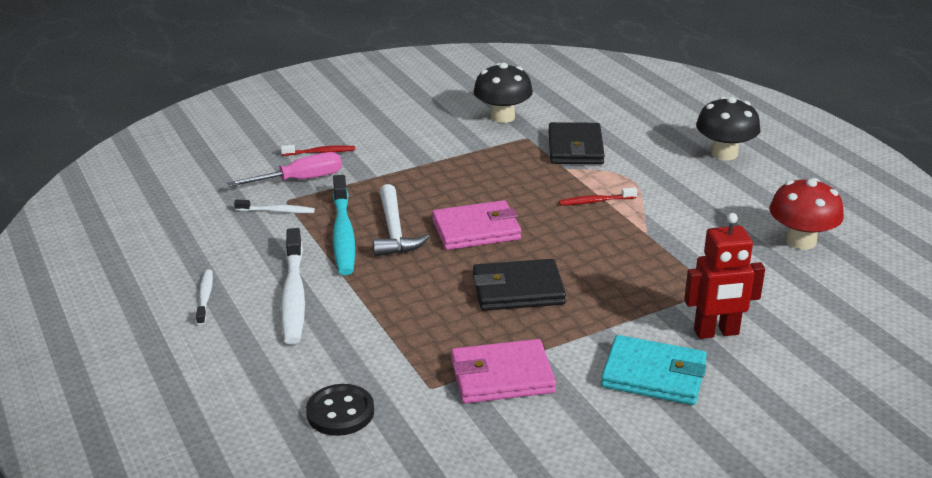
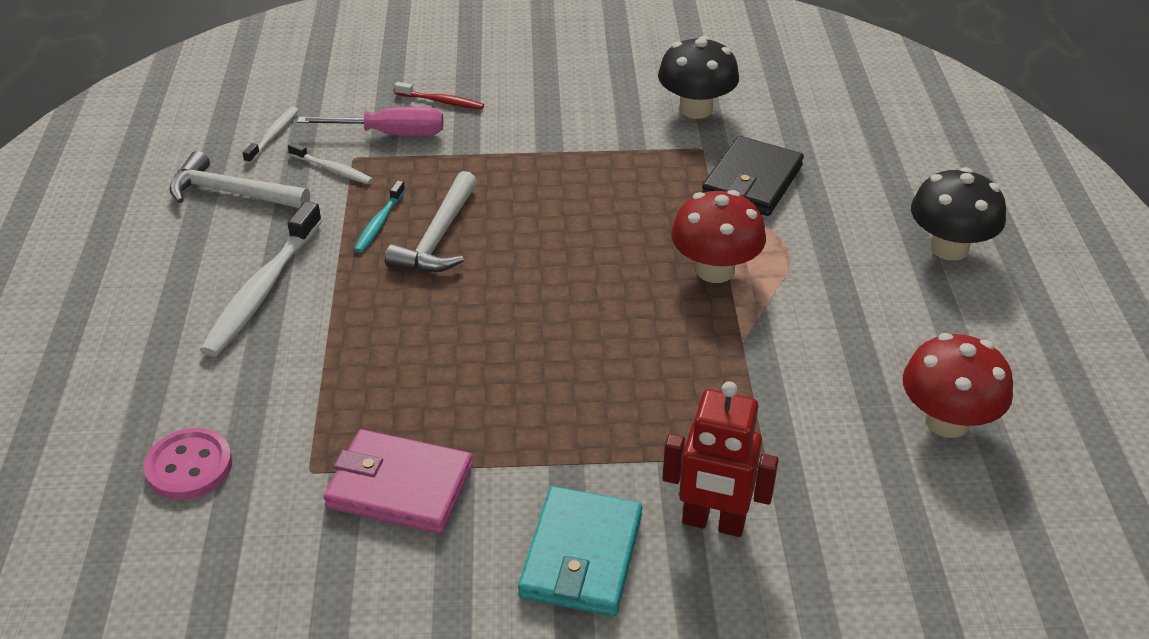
camera: 25 degrees right, 10 degrees up
(205, 297) = (172, 261): white toothbrush -> white toothbrush (273, 136)
(212, 244) = (232, 193): none -> white hammer
(340, 412) = (189, 466): black button -> pink button
(343, 233) = (379, 223): turquoise toothbrush -> turquoise toothbrush, size x0.52
(476, 230) = (534, 266): pink wallet -> none
(518, 290) = (515, 369): black wallet -> none
(596, 201) = (715, 270): red toothbrush -> red mushroom
(653, 375) = (581, 556): turquoise wallet -> turquoise wallet turned 60 degrees clockwise

